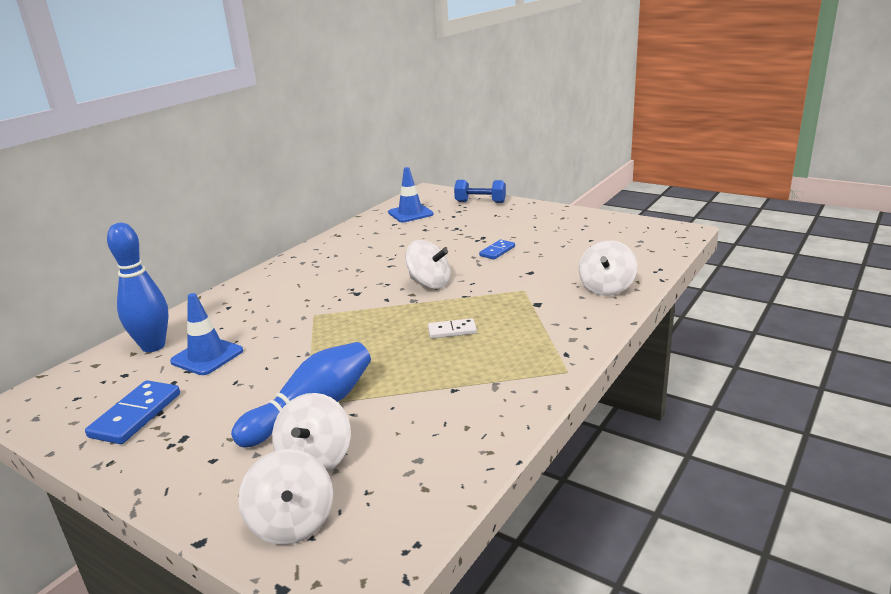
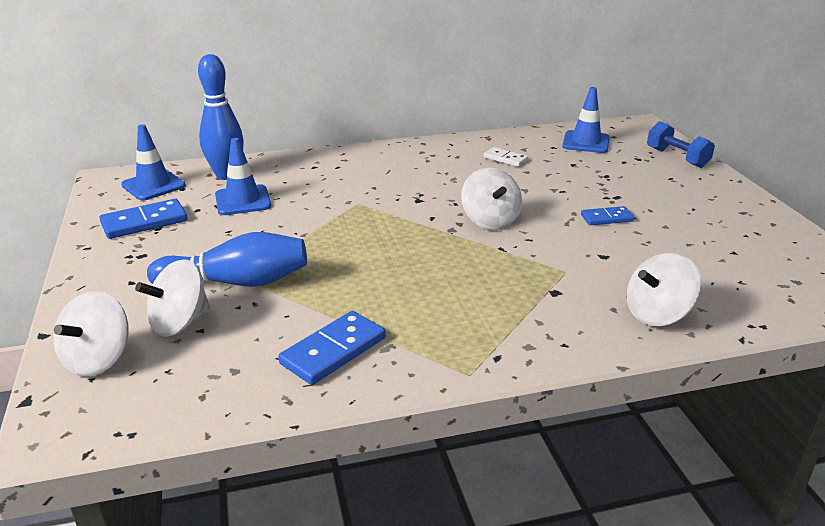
camera: 40 degrees right, 5 degrees up
(87, 386) = (153, 185): none -> blue traffic cone
(452, 331) = (436, 276): white domino -> white domino (505, 159)
(465, 407) = (333, 351): none -> blue domino

